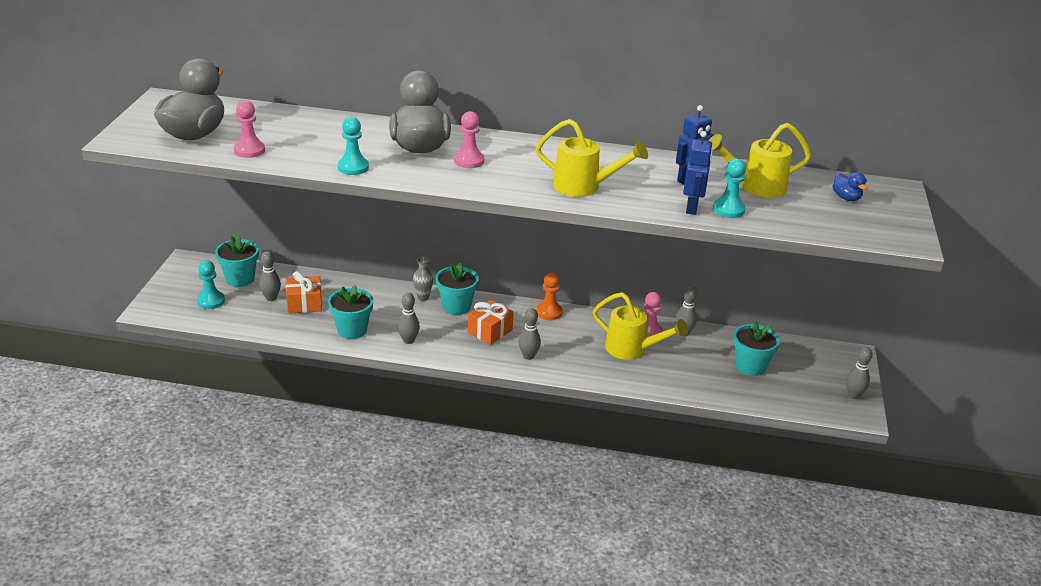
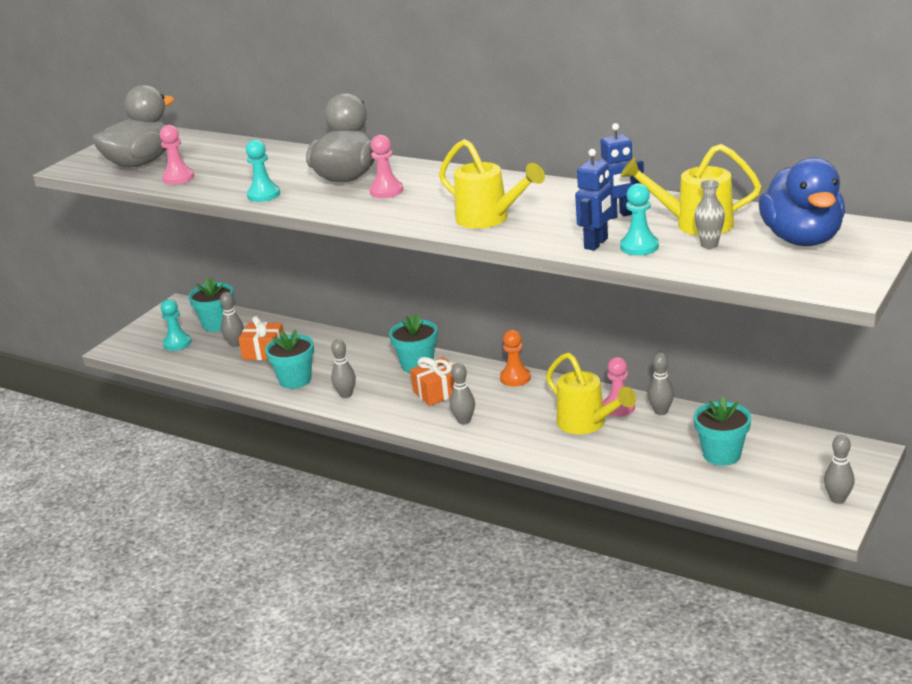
camera: 25 degrees right, 5 degrees down
(423, 297) = (387, 353): grey vase -> grey vase (709, 245)
(846, 198) = (802, 239): blue duck -> blue duck, size x2.34

